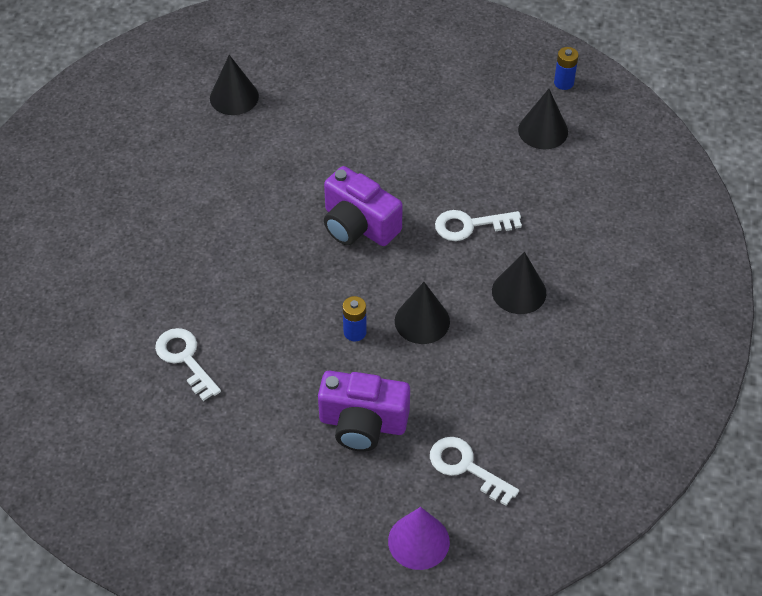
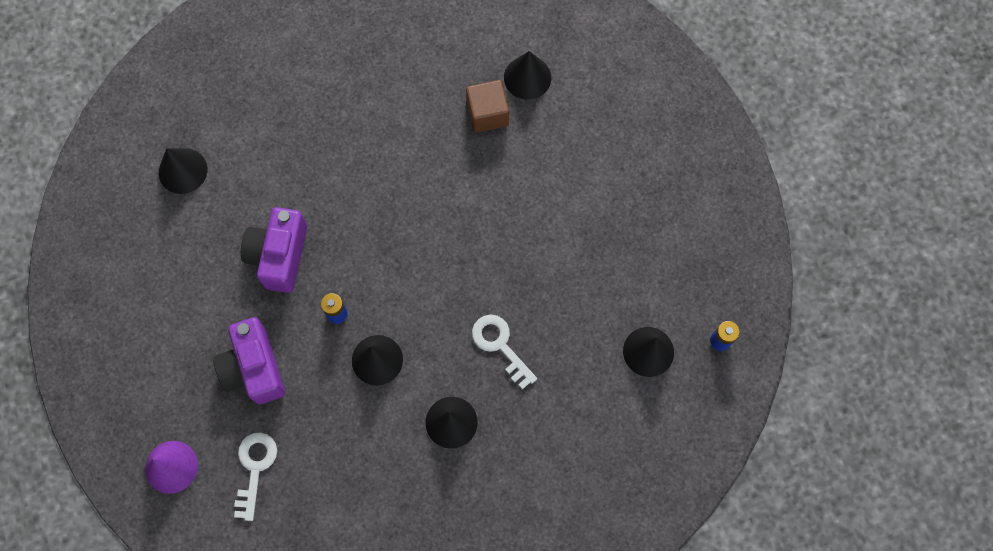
camera: 60 degrees right, 20 degrees up
(109, 395) = (183, 171): none -> black cone
(185, 359) = (243, 204): white key -> none
(245, 138) = (487, 114): none -> brown cube
(358, 225) = (447, 255): purple camera -> purple camera (279, 255)

